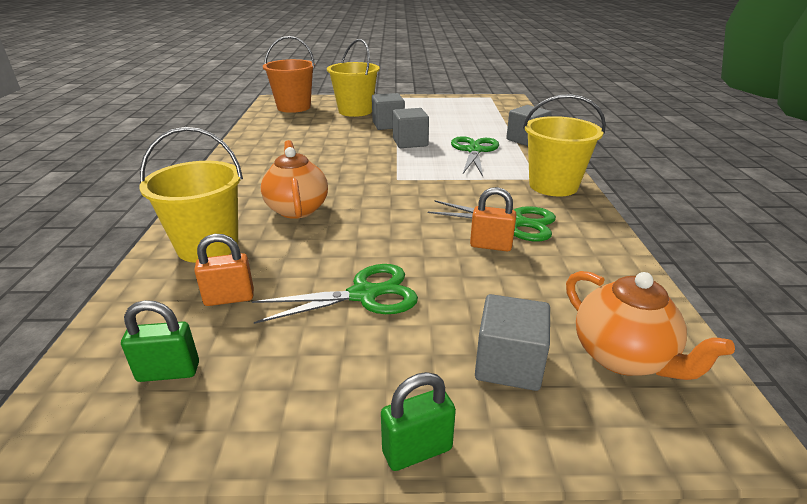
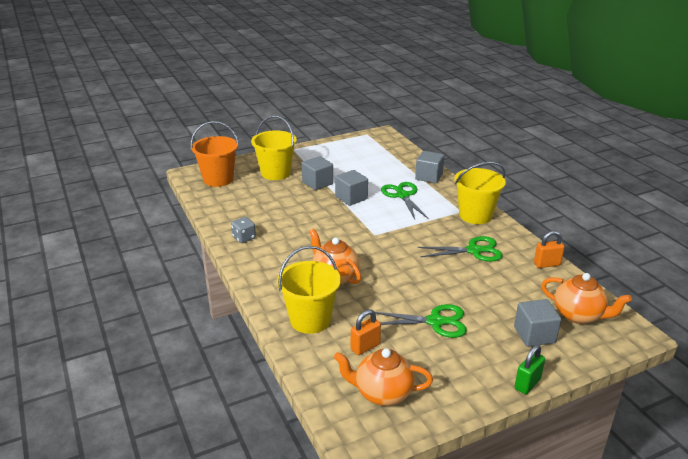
camera: 25 degrees left, 0 degrees up
(168, 372) = (382, 393): green padlock -> orange teapot
(251, 154) = (244, 238): none -> grey dice
(363, 295) = (435, 321): green scissors -> green scissors turned 45 degrees clockwise
(491, 246) = (474, 270): orange padlock -> orange padlock (547, 264)

